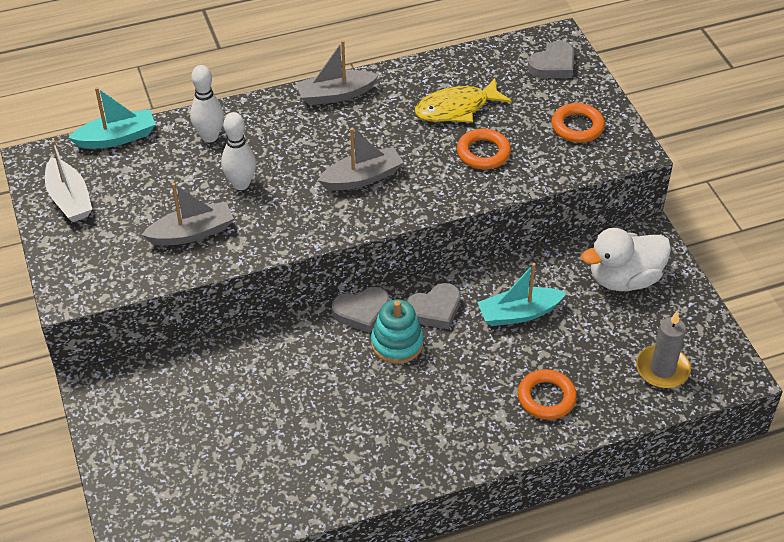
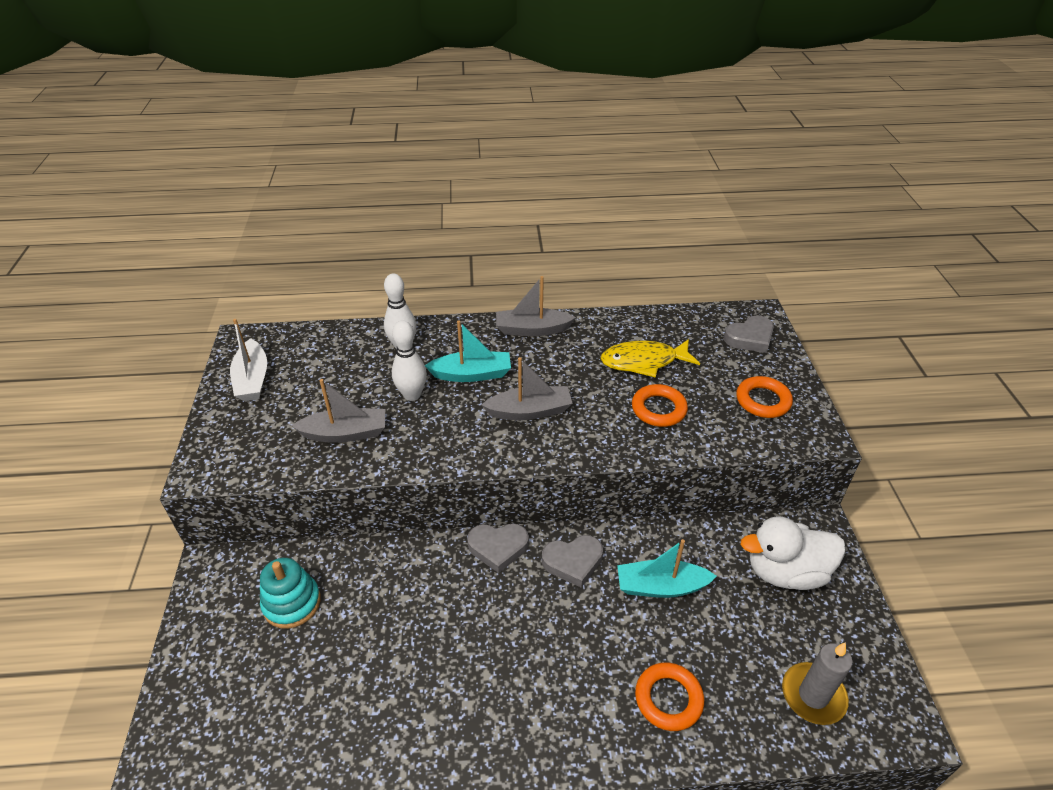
camera: 15 degrees right, 5 degrees down
(116, 138) = (321, 333): turquoise boat -> turquoise boat (472, 374)
(397, 343) = (522, 591): turquoise stacking toy -> turquoise stacking toy (292, 603)

